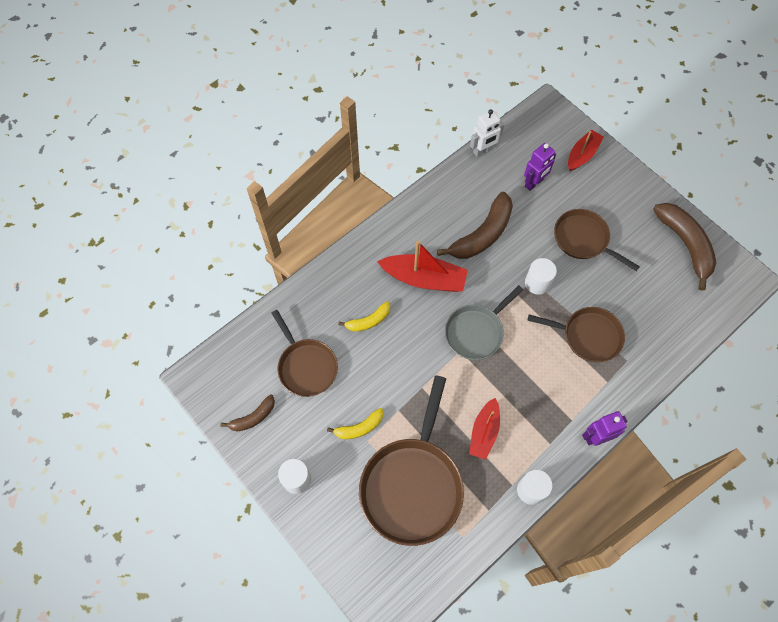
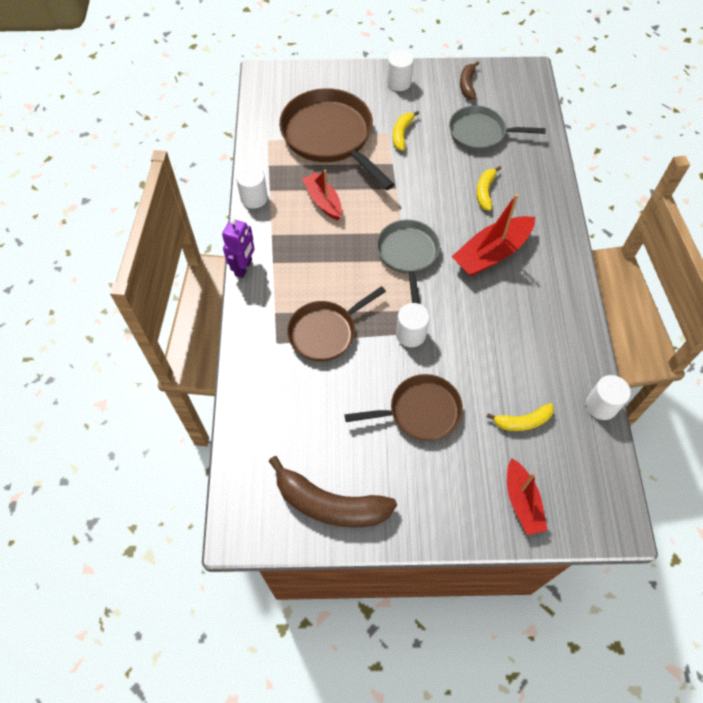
camera: 130 degrees right, 5 degrees down
(306, 366) = (480, 133): brown pan -> grey pan
(482, 234) = (499, 329): brown banana -> none
(483, 151) = (601, 405): white robot -> white cylinder
(534, 183) = (522, 421): purple robot -> yellow banana

